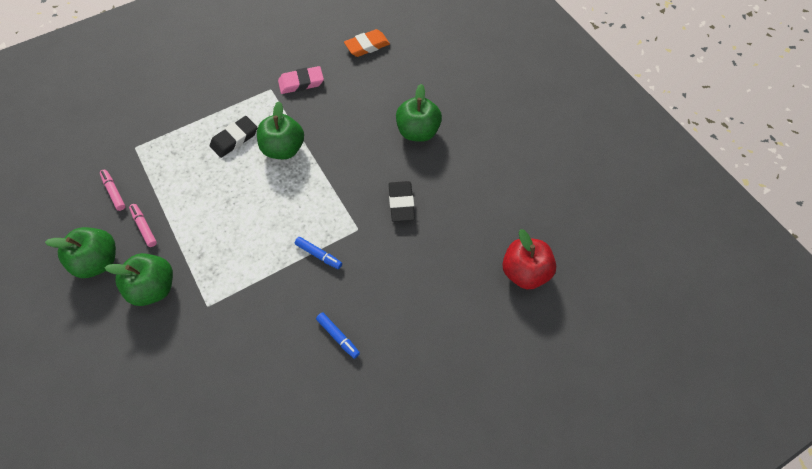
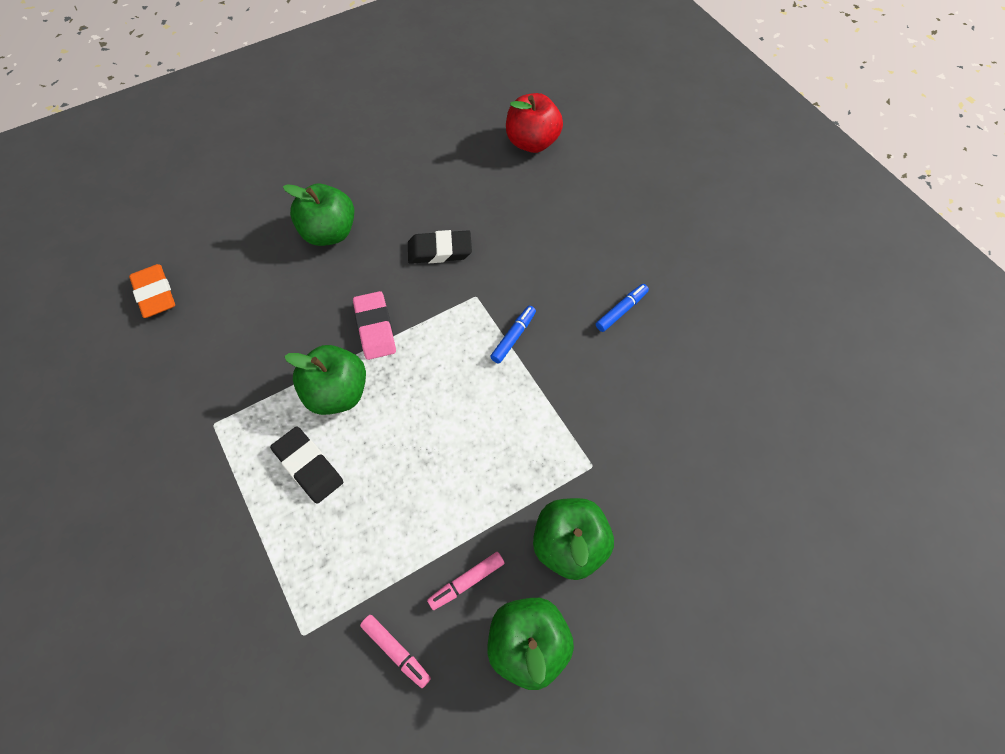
camera: 90 degrees left, 0 degrees up
(114, 192) = (396, 651): pink marker -> pink marker turned 105 degrees counterclockwise
(301, 83) = (210, 379): pink eraser -> pink eraser (375, 328)

